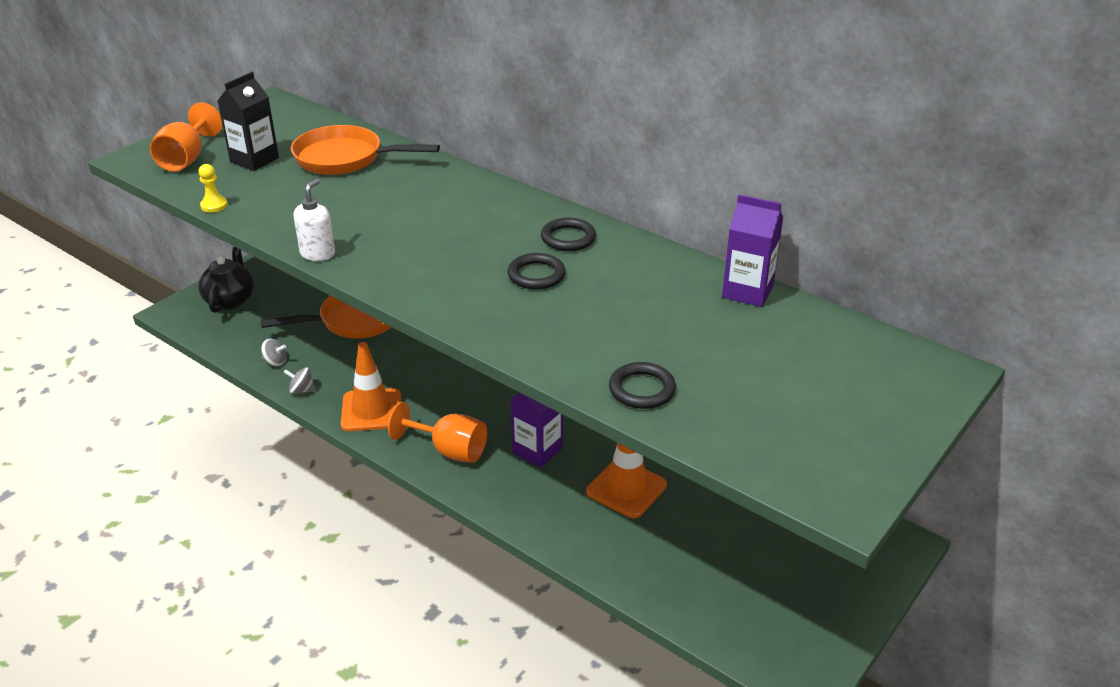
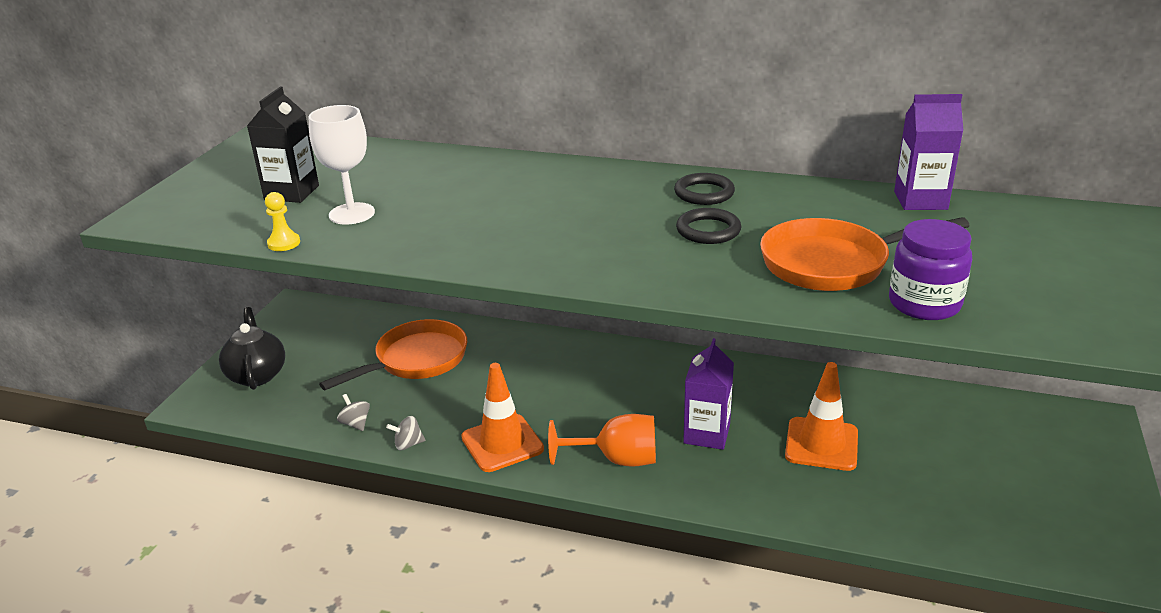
camera: 20 degrees left, 5 degrees down
(186, 159) = (207, 207): orange goblet -> none
(275, 362) = (355, 424): grey spinning top -> grey spinning top turned 120 degrees counterclockwise
(281, 190) = (352, 214): none -> white goblet
(318, 254) = (453, 262): white soap dispenser -> none
(345, 158) = (395, 172): orange pan -> orange pan (832, 263)
(642, 389) = (924, 304): black ring -> purple jar

